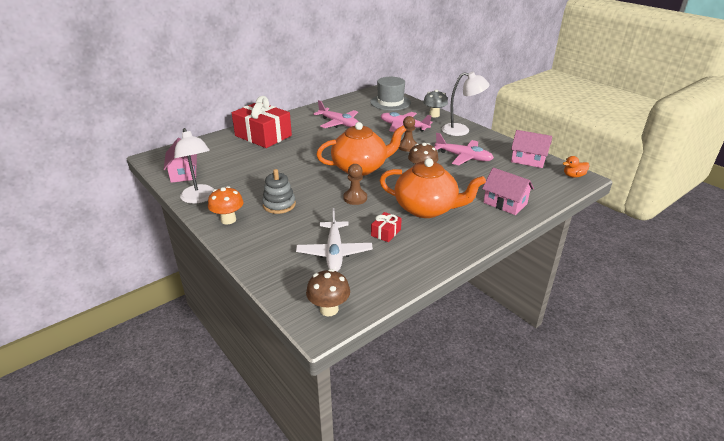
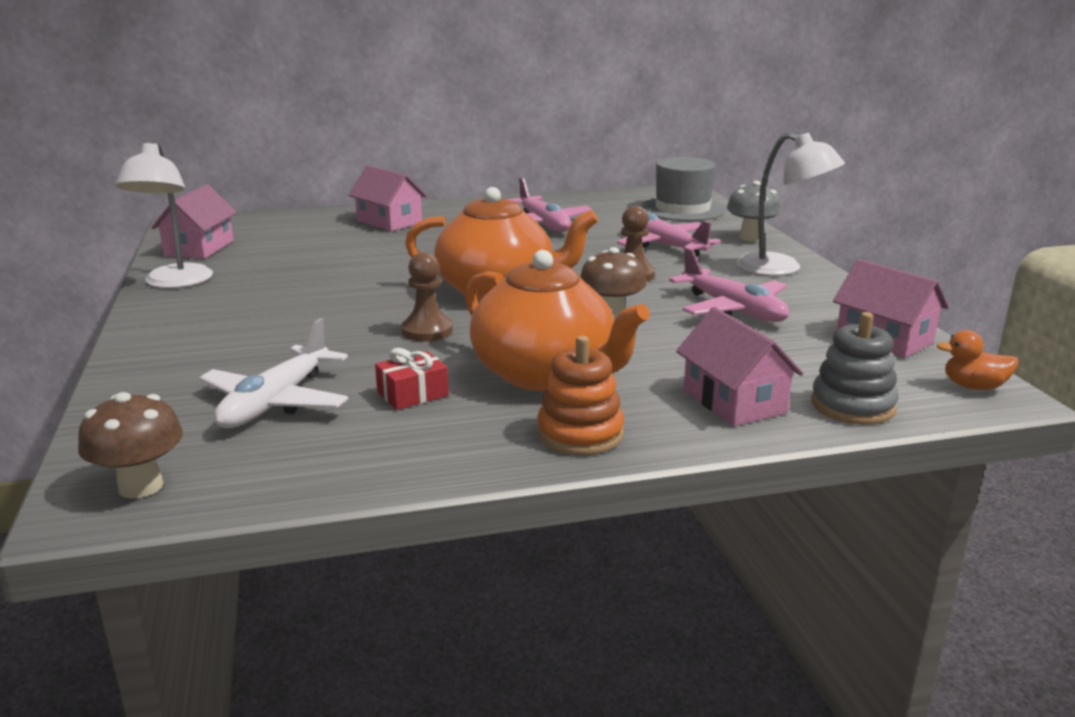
camera: 25 degrees right, 10 degrees down
(228, 220) = (174, 318): orange mushroom -> none
(263, 136) = (389, 222): red gift -> pink house
(279, 205) = (282, 314): grey stacking toy -> grey stacking toy (852, 406)
(467, 233) = (580, 434): none -> orange stacking toy

